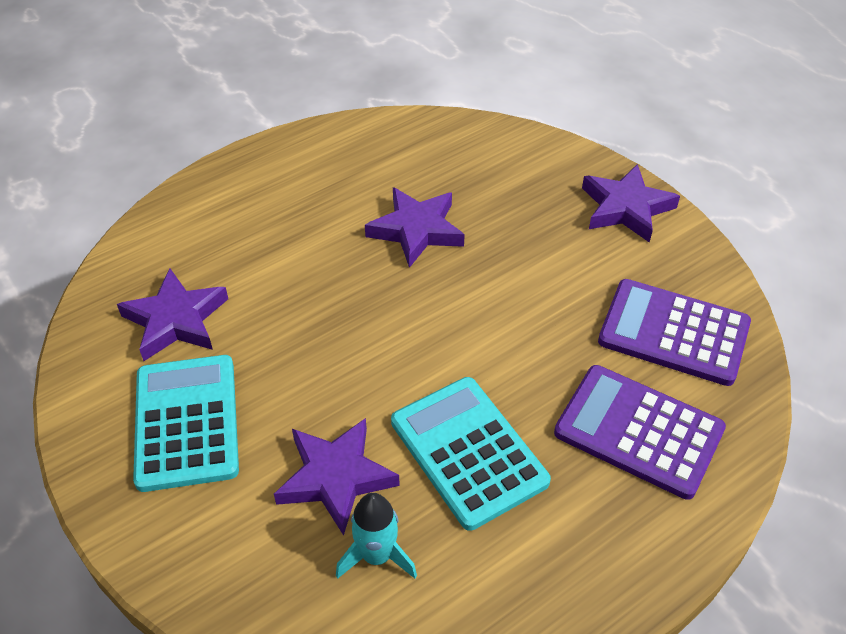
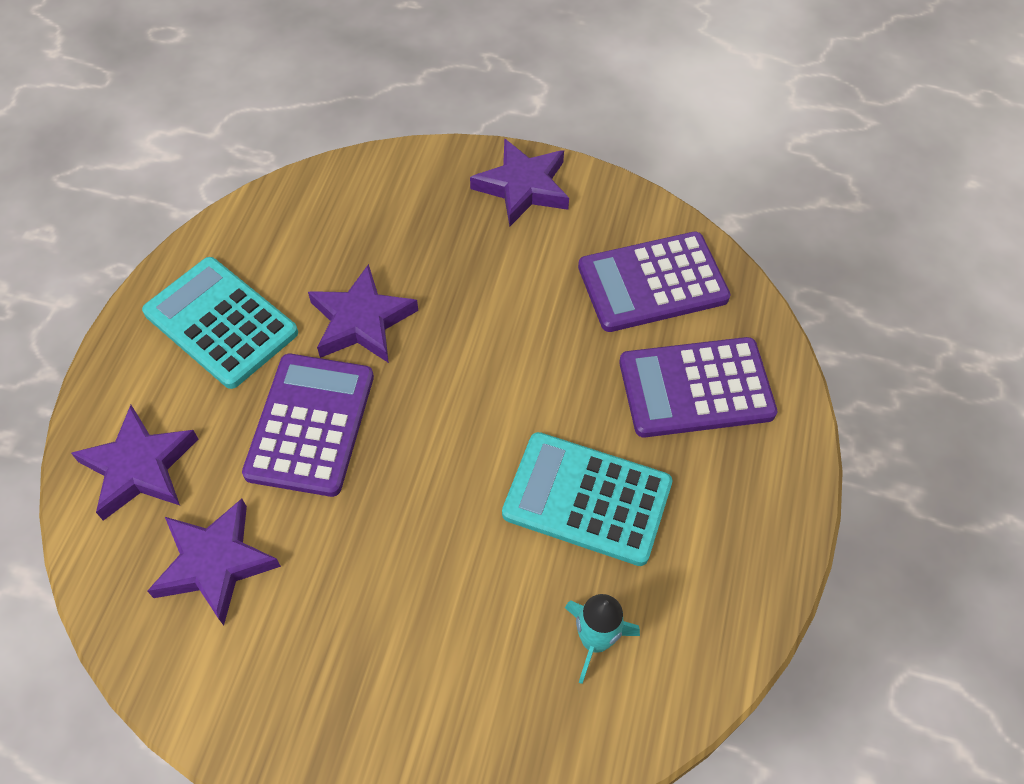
camera: 40 degrees left, 10 degrees up
(187, 422) = (325, 651): turquoise calculator -> turquoise calculator (221, 323)
(318, 275) = (310, 424): none -> purple calculator
(335, 477) = (502, 601): purple star -> purple star (139, 467)

